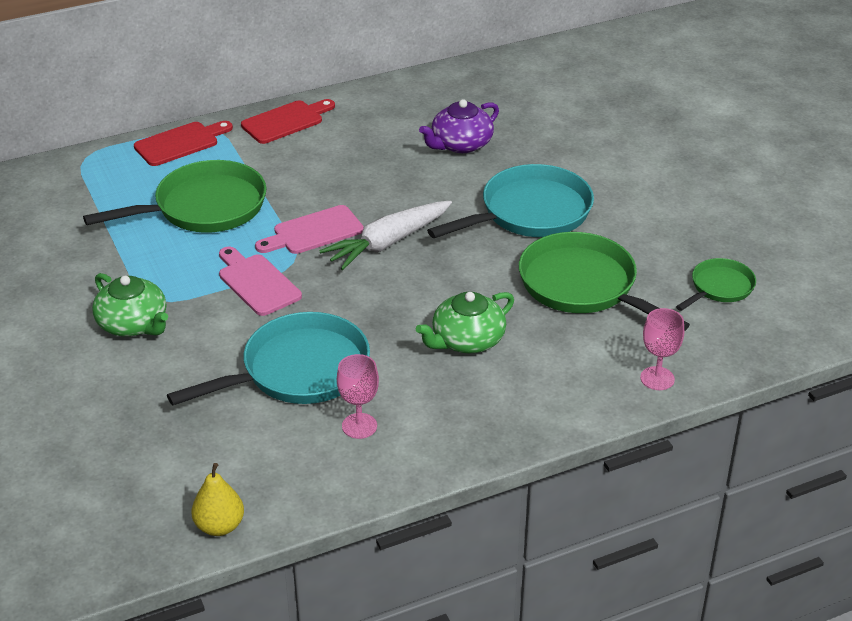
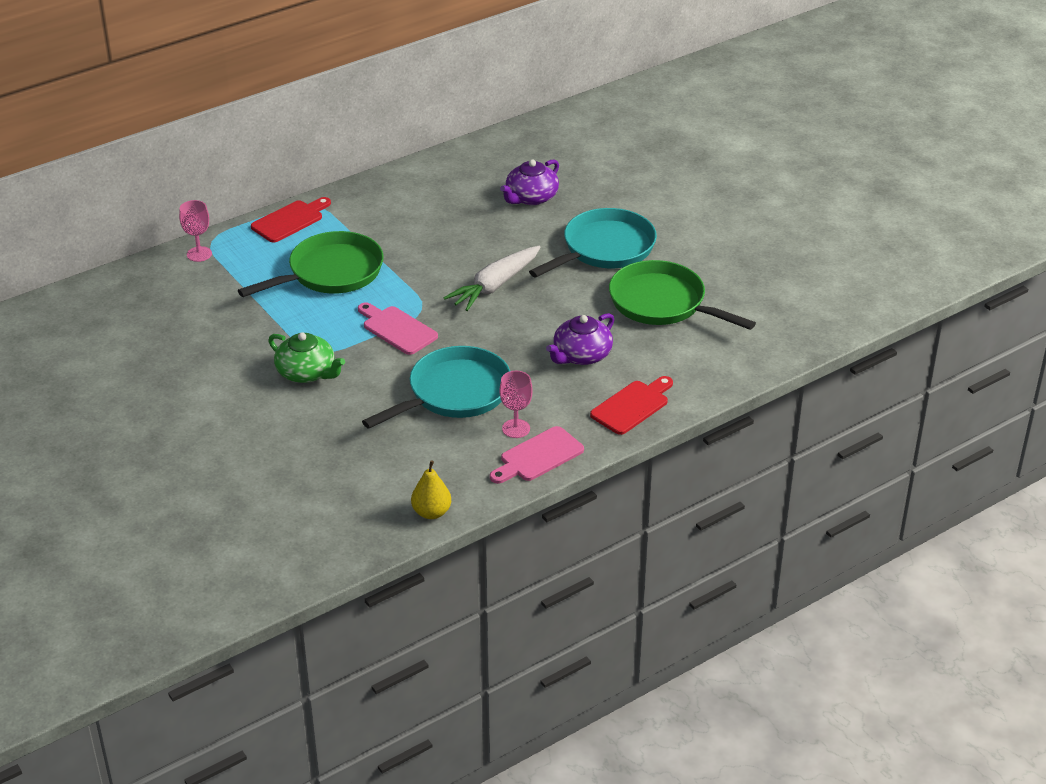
camera: 10 degrees left, 0 degrees up
(286, 121) = (375, 192): red cutting board -> red cutting board (632, 406)
(313, 232) = (430, 283): pink cutting board -> pink cutting board (538, 456)
(466, 340) = (581, 355): green teapot -> purple teapot
(657, 378) = (737, 367): pink goblet -> pink goblet (199, 254)
(719, 288) = (770, 293): green pan -> none

